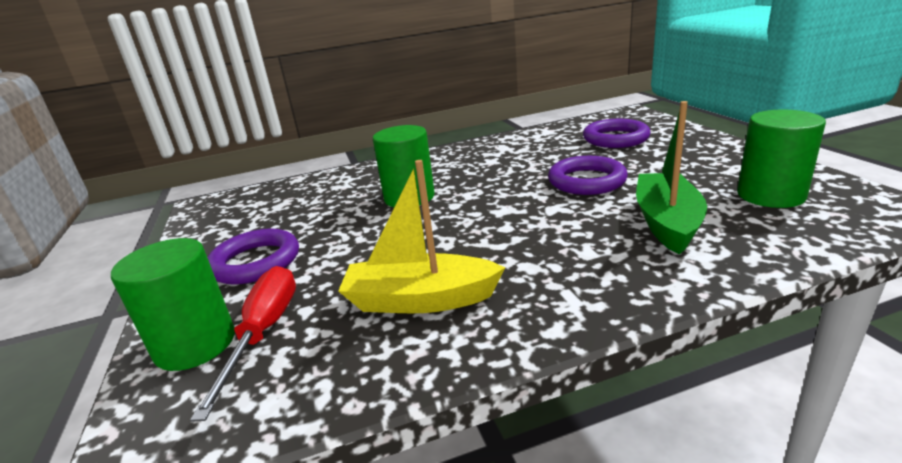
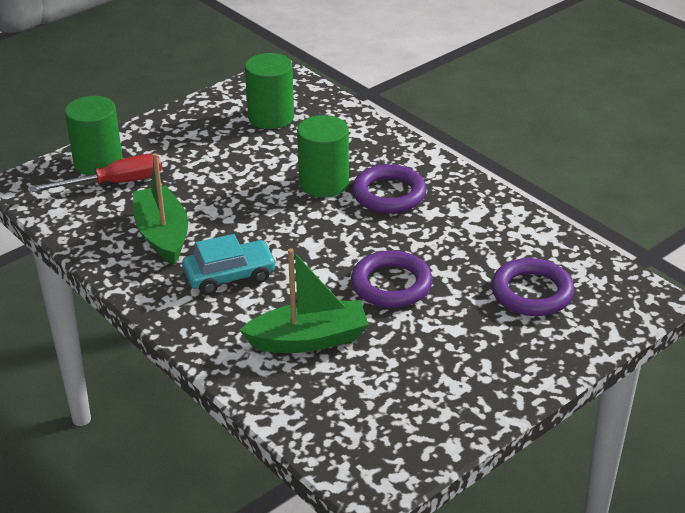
camera: 65 degrees right, 10 degrees up
(255, 262) = (193, 144): purple ring -> purple ring (389, 194)
(420, 300) = (162, 235): yellow boat -> green boat
(534, 258) = (230, 275): none -> turquoise car
(770, 195) = (386, 404): green cylinder -> green cylinder (271, 117)

